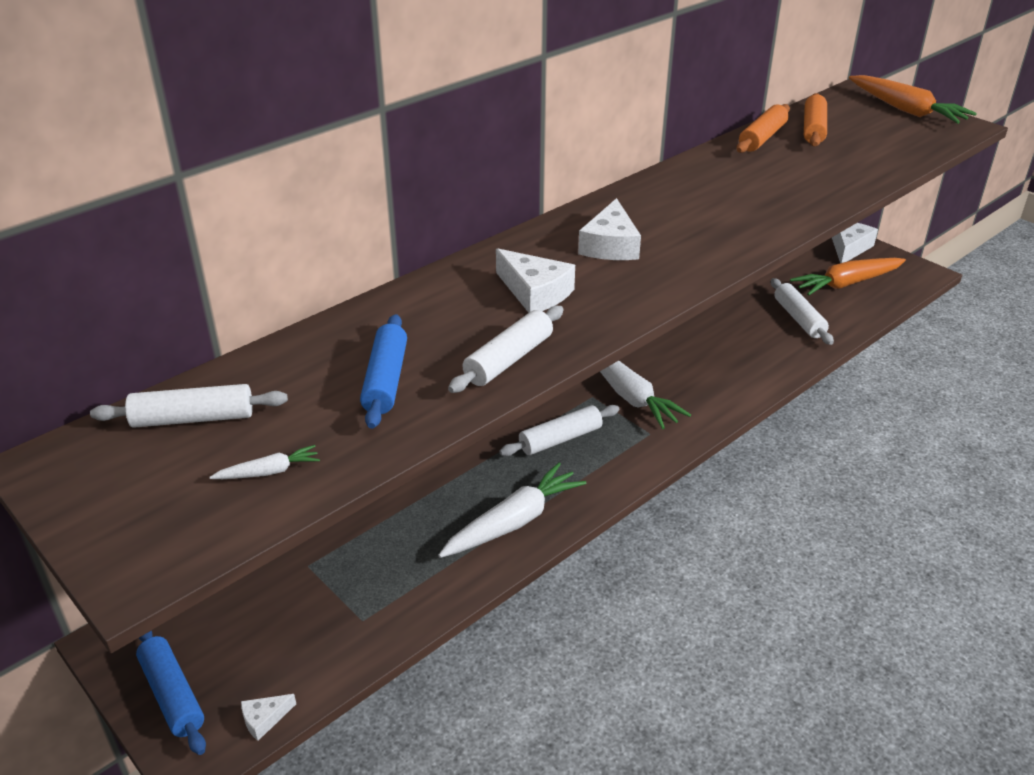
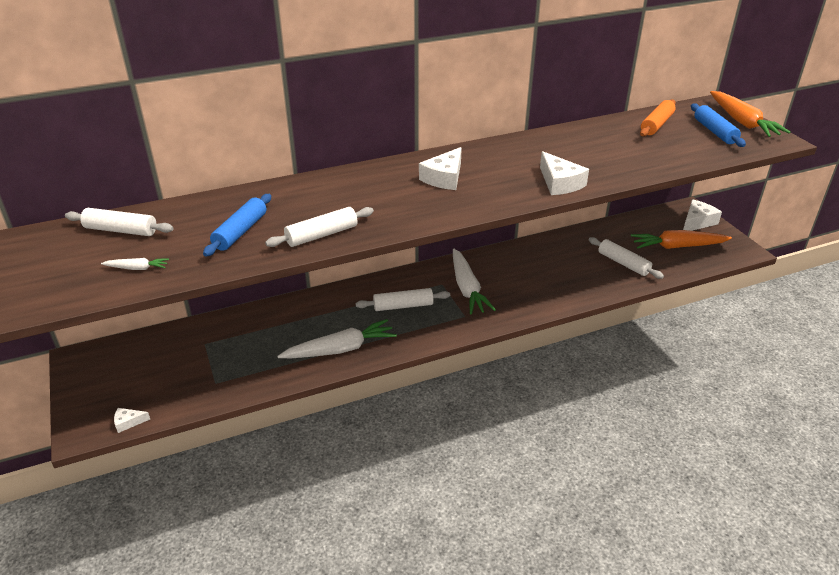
camera: 20 degrees right, 0 degrees up
(172, 695) = (90, 395): blue rolling pin -> blue rolling pin (714, 132)
(535, 292) = (371, 198): white cheese -> white cheese (559, 183)
(762, 138) = (612, 125): orange rolling pin -> none
(798, 318) = (623, 263): white rolling pin -> white rolling pin turned 45 degrees counterclockwise

